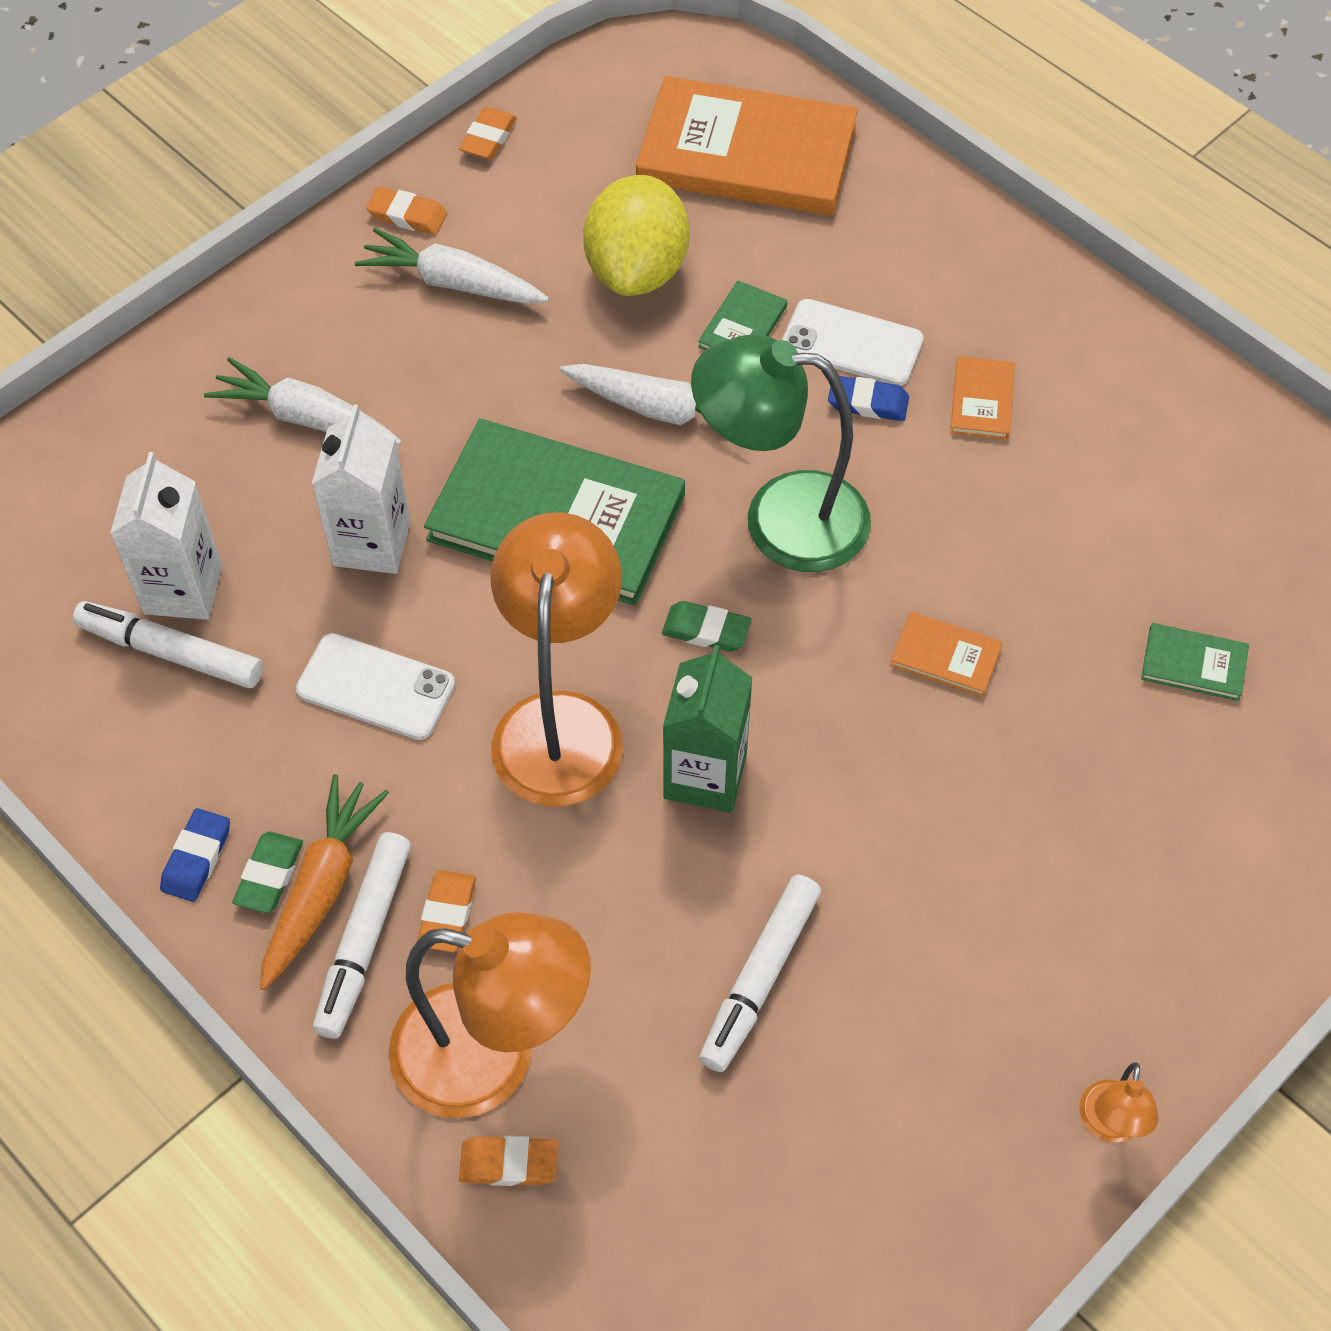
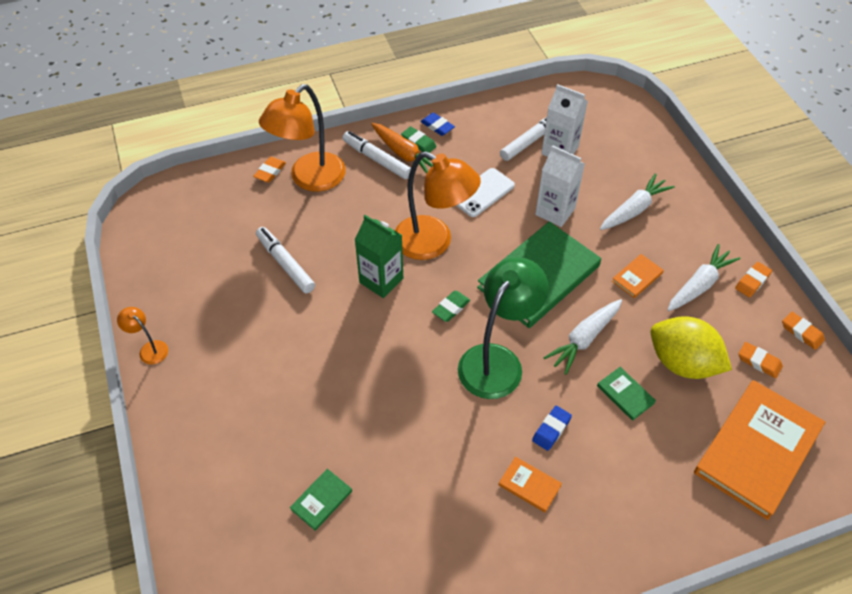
camera: 115 degrees right, 5 degrees down
(447, 914) = (372, 184): orange eraser -> orange eraser (759, 362)
(851, 343) = (594, 440): white phone -> none
(945, 656) = (387, 393): orange book -> orange book (637, 277)

